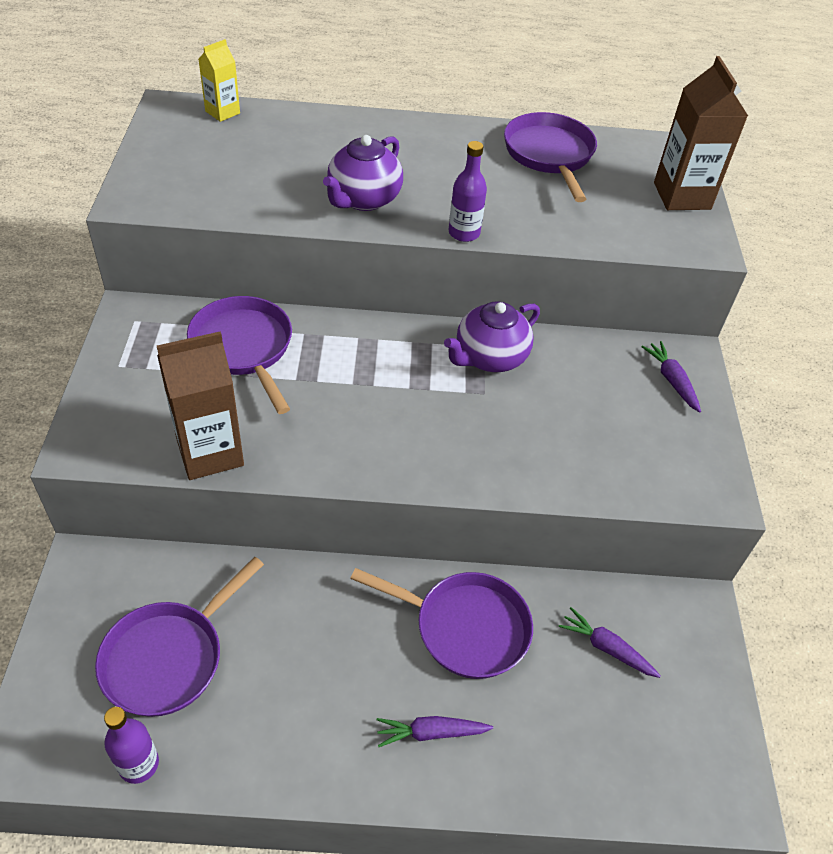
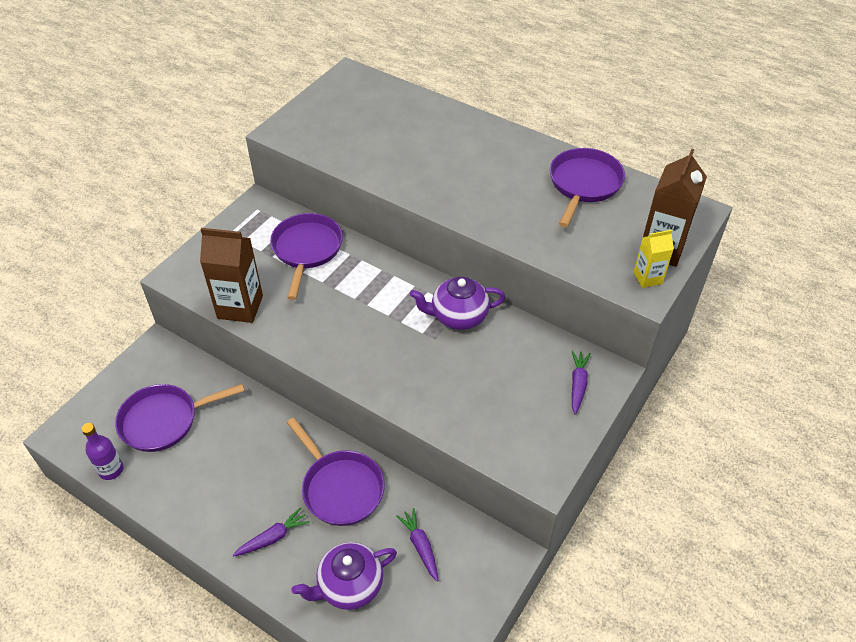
camera: 35 degrees right, 0 degrees up
(222, 112) = (379, 87): yellow carton -> yellow carton (647, 278)
(363, 199) = (421, 176): purple teapot -> purple teapot (349, 585)
(431, 733) = (273, 537): purple carrot -> purple carrot turned 120 degrees clockwise
(464, 233) = (469, 221): purple bottle -> none

